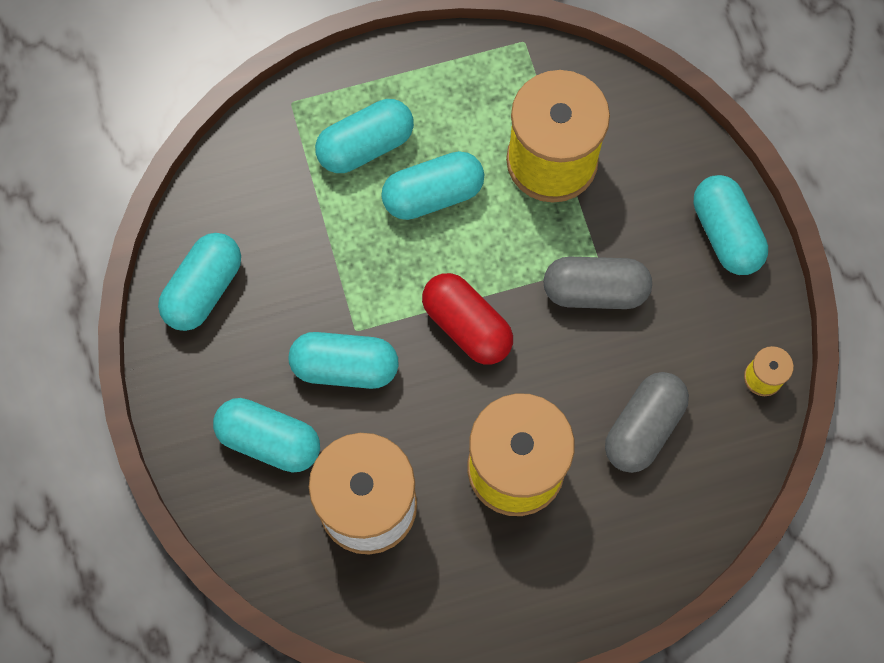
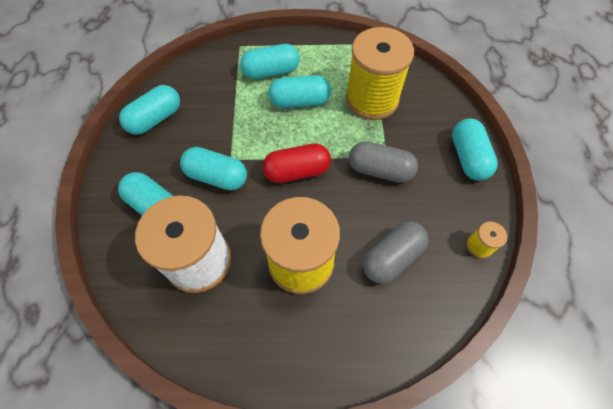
camera: 15 degrees right, 10 degrees down
(467, 325) = (297, 171): red capsule -> red capsule turned 75 degrees counterclockwise

